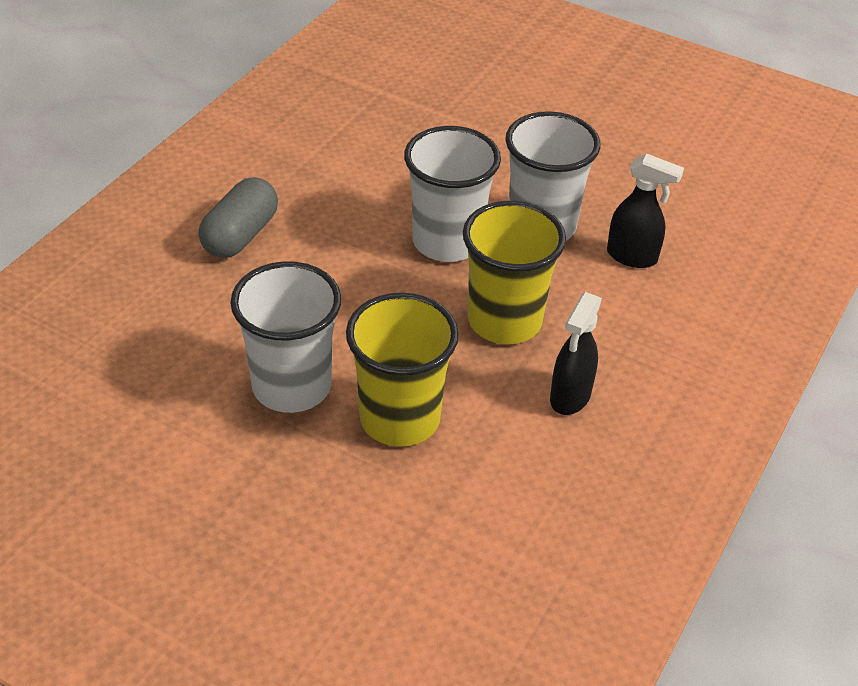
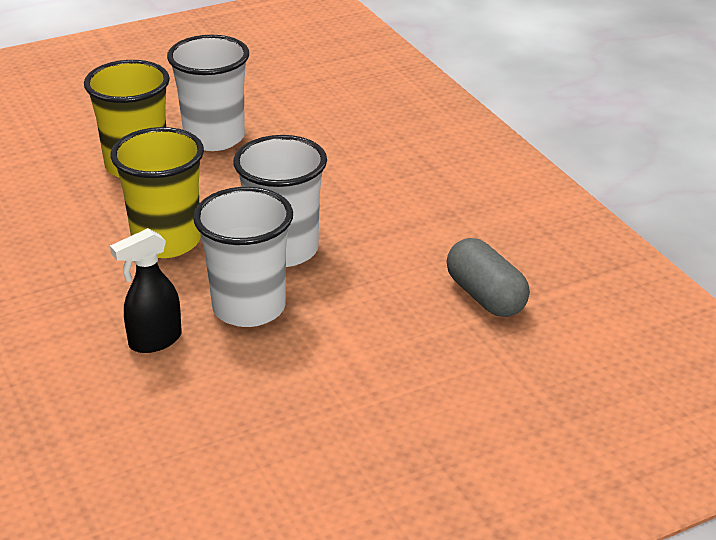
camera: 125 degrees right, 10 degrees down
(240, 235) = (391, 162): grey capsule -> grey capsule (485, 296)
(570, 397) = (62, 238): black spray bottle -> none

